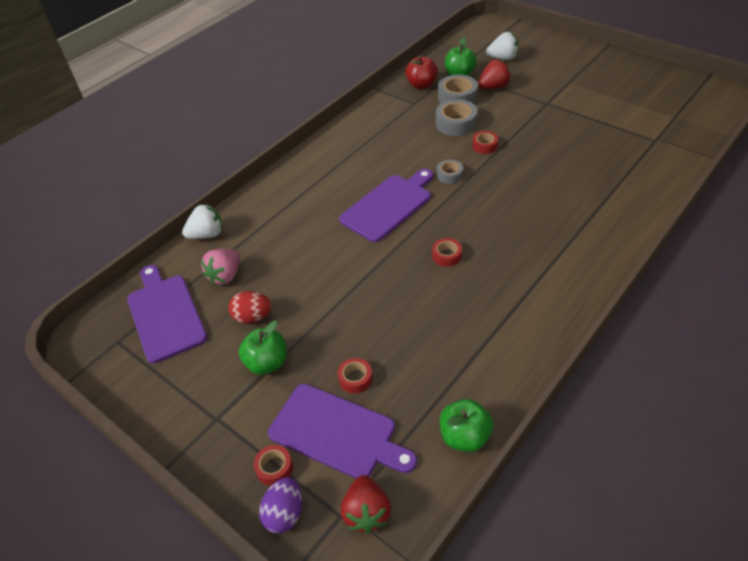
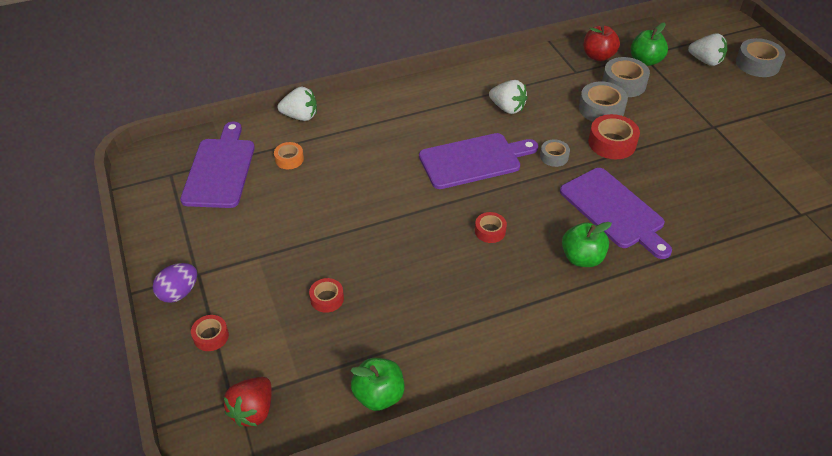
camera: 25 degrees right, 0 degrees up
(226, 276) = (289, 159): pink strawberry -> orange tape
(252, 317) = (284, 205): red egg -> none
(267, 363) = (267, 249): green apple -> green apple (582, 258)
(285, 513) = (192, 376): purple egg -> purple egg (179, 293)
(337, 433) = (279, 335): purple cutting board -> purple cutting board (614, 211)
(382, 153) = (507, 108): none -> white strawberry
(484, 146) = (612, 143): red tape -> red tape, size x1.69
(494, 87) = (671, 87): red strawberry -> none
(540, 46) = (757, 64): none -> grey tape

